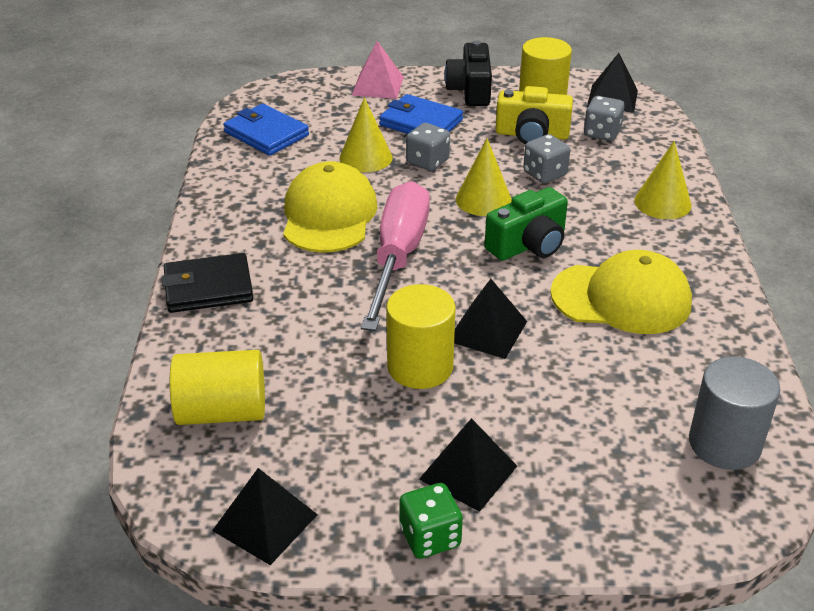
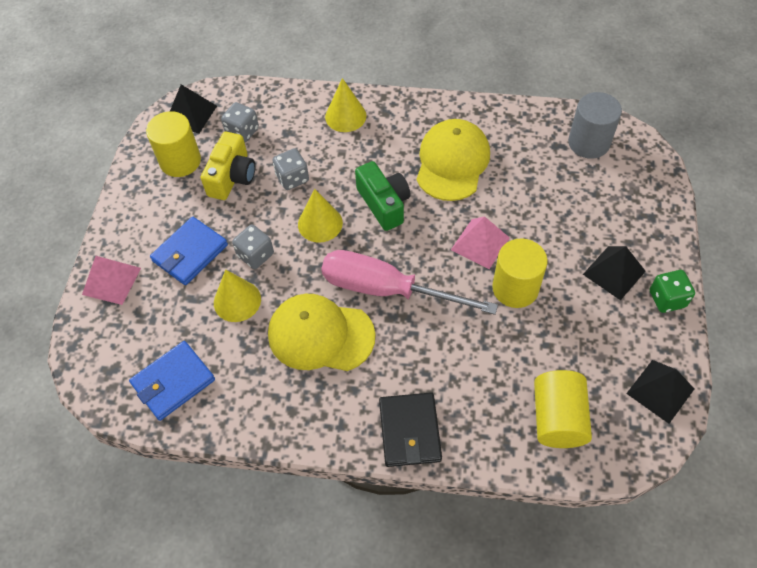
camera: 80 degrees left, 20 degrees up
(470, 90) = (145, 209): black camera -> none
(487, 331) = (480, 243): black pyramid -> pink pyramid

